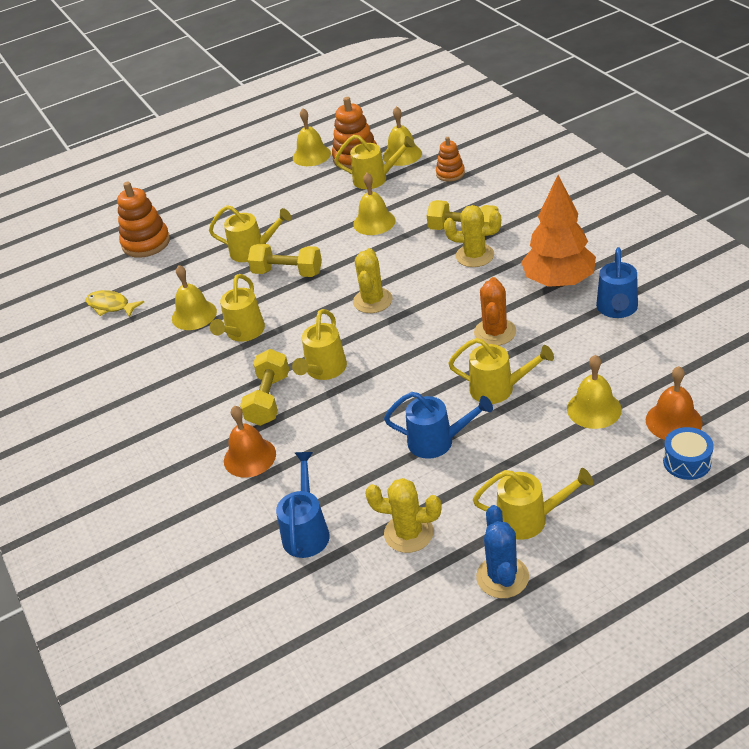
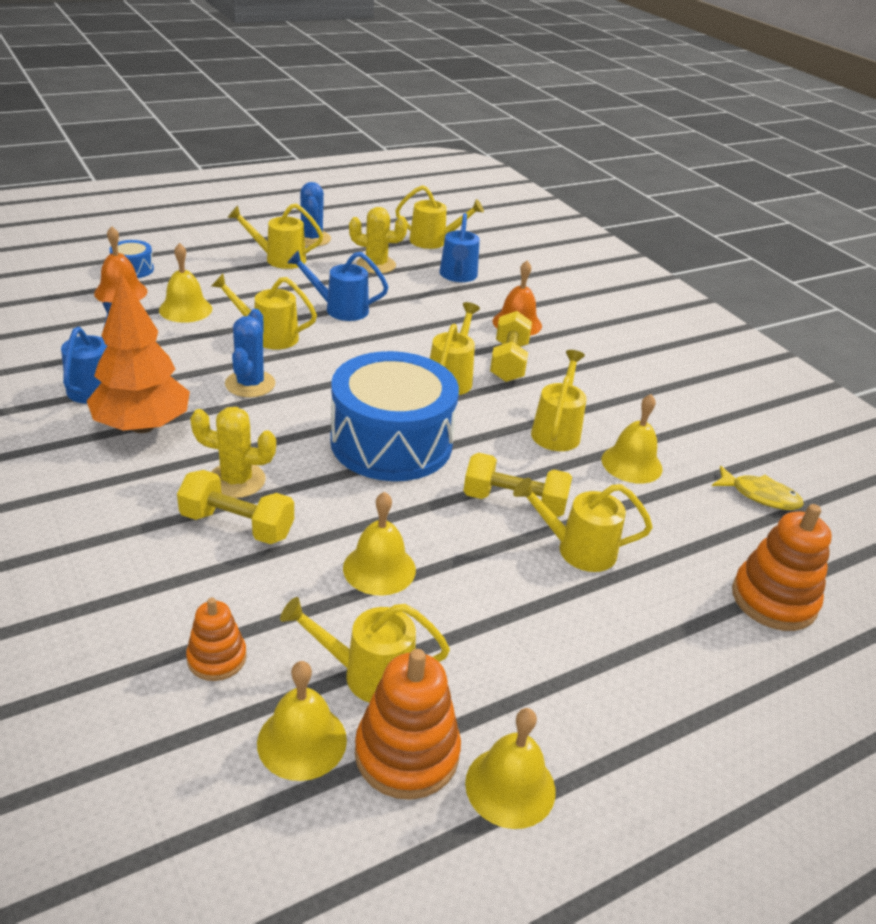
camera: 170 degrees right, 5 degrees down
(334, 609) = (434, 241): none -> yellow watering can
(372, 301) = (391, 442): yellow cactus -> blue drum
(495, 332) = (250, 384): orange cactus -> blue cactus

